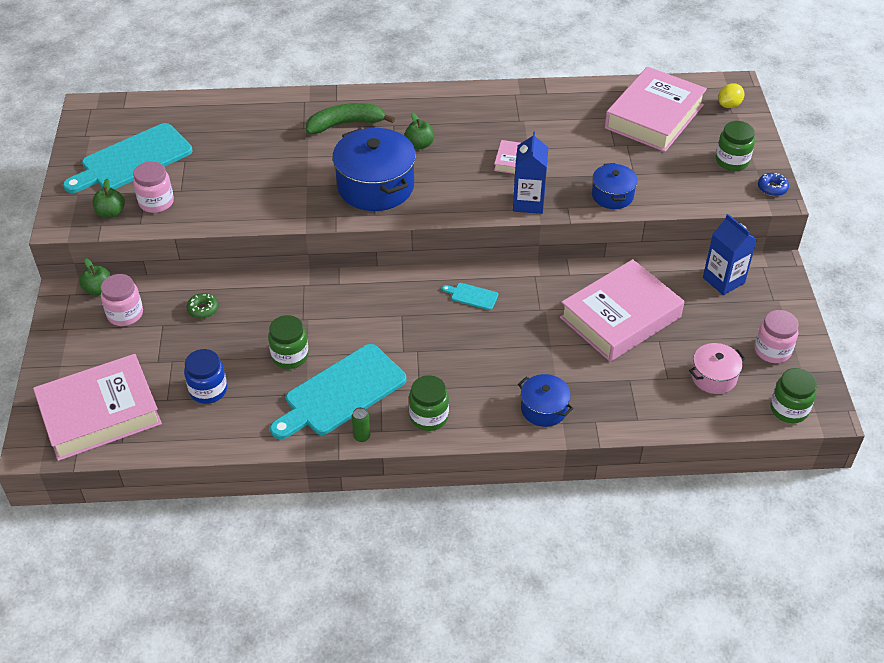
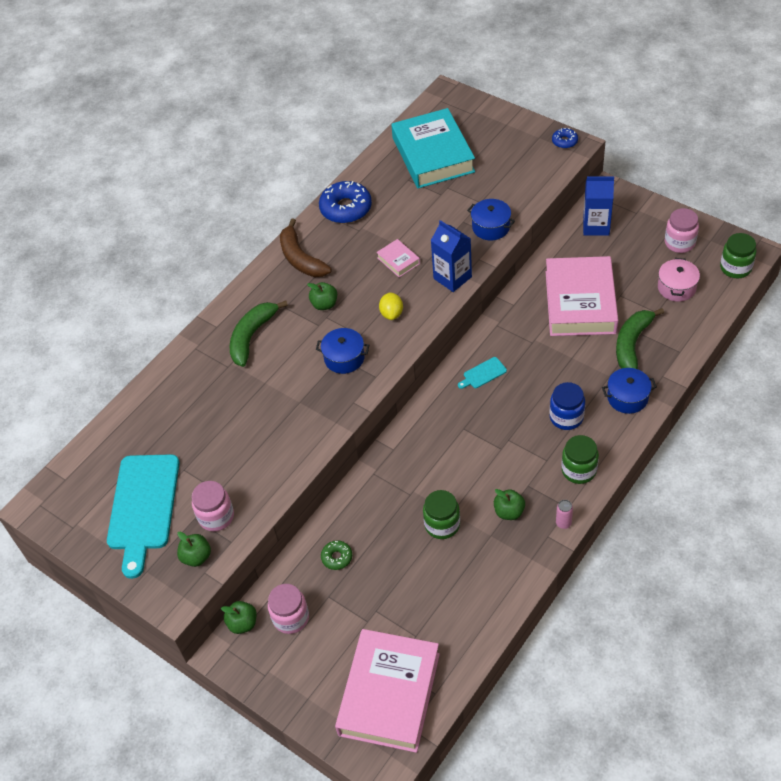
camera: 45 degrees left, 5 degrees up
(208, 390) = (430, 601): blue jar -> blue jar (566, 417)
(341, 392) = (509, 512): turquoise cutting board -> green apple
(361, 436) = (563, 523): green can -> pink can
(375, 186) = (344, 358): blue pot -> blue pot, size x0.54
(452, 105) = (301, 258): none -> brown banana
(534, 100) = (346, 208): none -> blue donut
(610, 379) = (632, 344): none -> green banana
(654, 116) = (433, 155): pink book -> turquoise book
(729, 105) = (462, 109): yellow lemon -> yellow lemon (392, 313)
(732, 161) = (519, 144): green jar -> none

